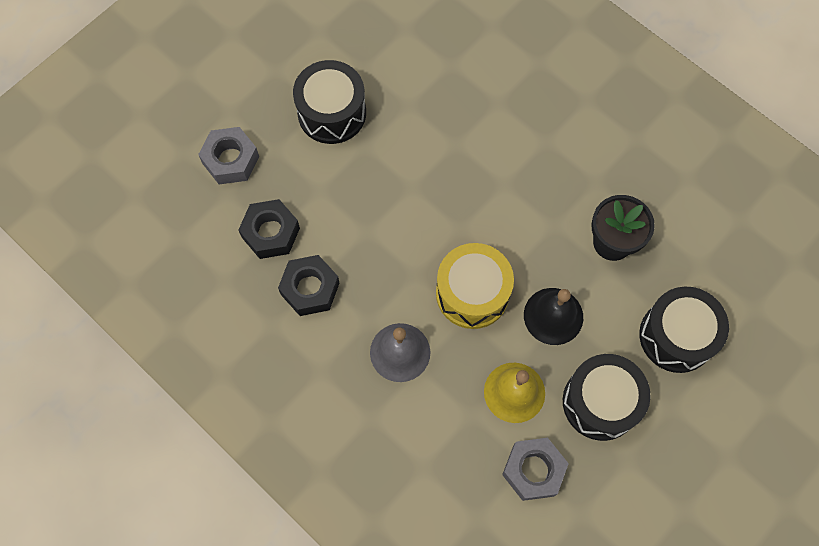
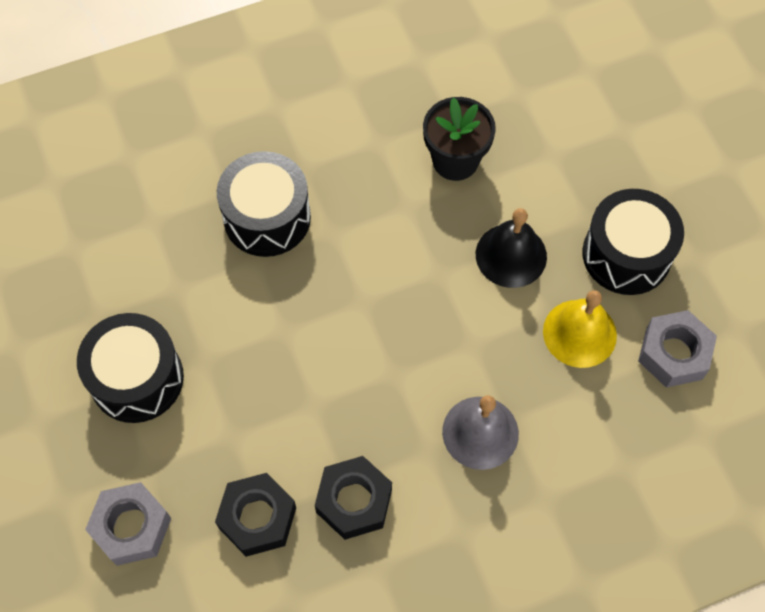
camera: 65 degrees left, 5 degrees down
(472, 293) = (446, 324): yellow drum -> none
(676, 336) = (586, 151): black drum -> black drum (267, 217)

